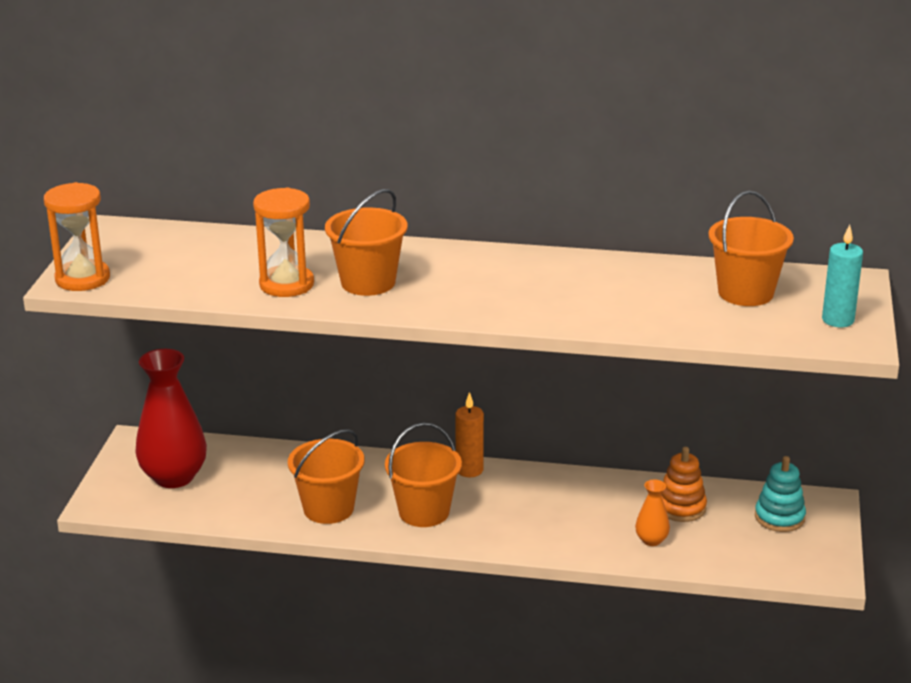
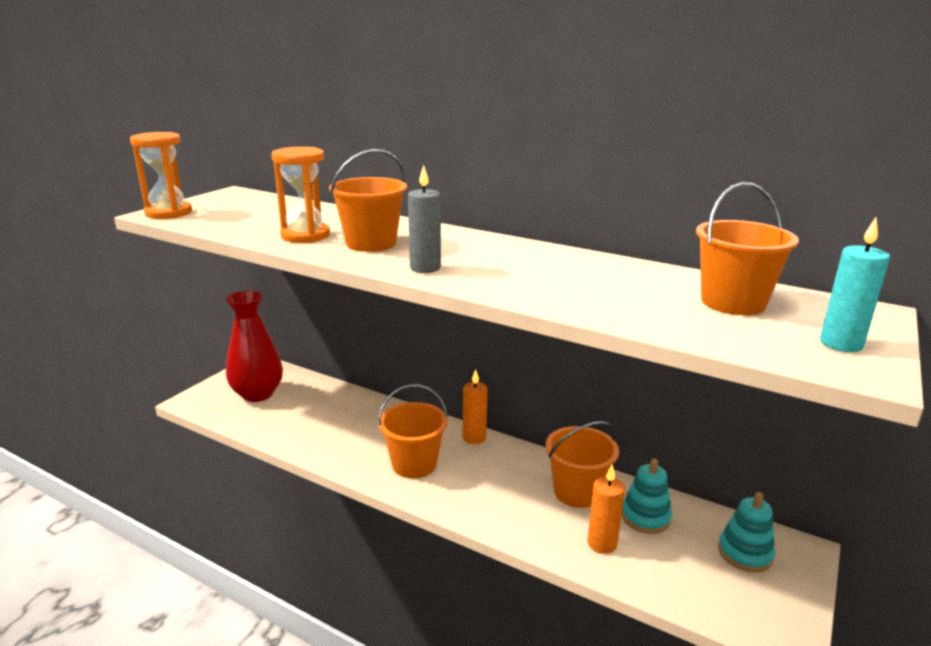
camera: 20 degrees right, 5 degrees down
(328, 509) = (343, 443): orange bucket -> orange bucket (577, 492)
(453, 305) = (425, 268): none -> grey candle
(651, 540) = (602, 543): orange vase -> orange candle
(681, 508) = (645, 517): orange stacking toy -> turquoise stacking toy

